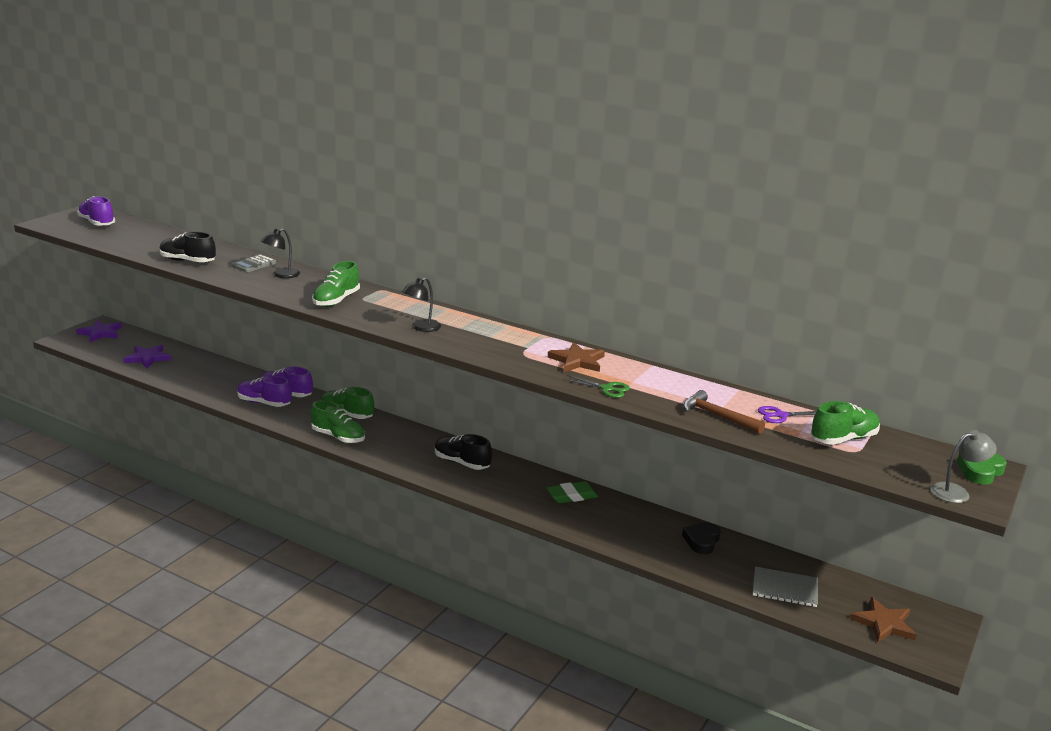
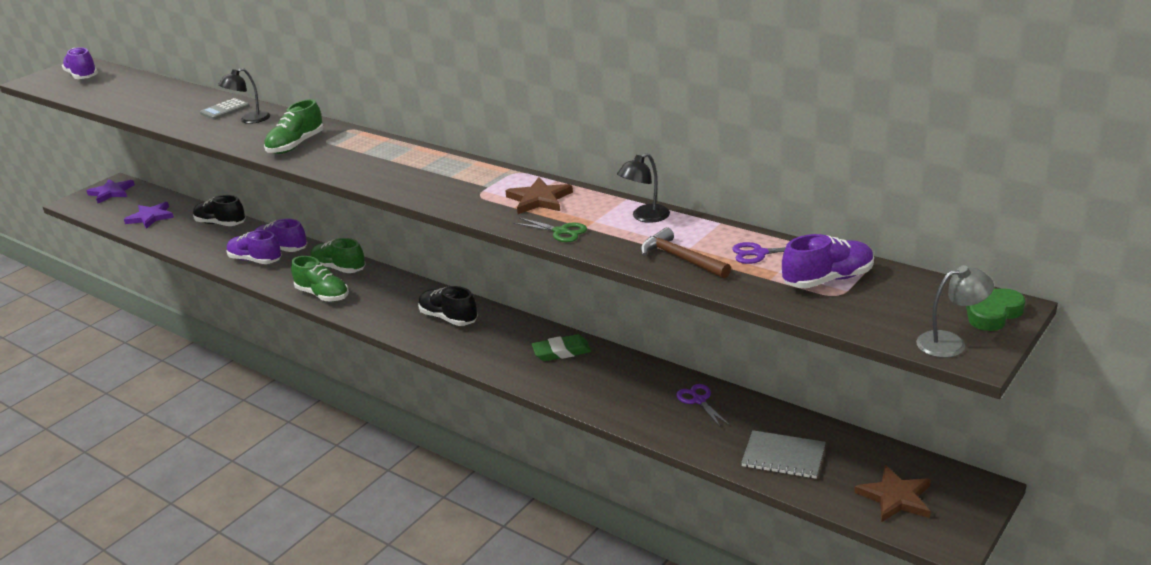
camera: 10 degrees right, 5 degrees up
(187, 261) = (157, 112): black shoe -> black shoe (221, 224)
(421, 328) = (377, 171): black lamp -> black lamp (645, 217)
(702, 541) = (699, 400): black heart -> purple scissors
(843, 439) = (828, 280): green shoe -> purple shoe

